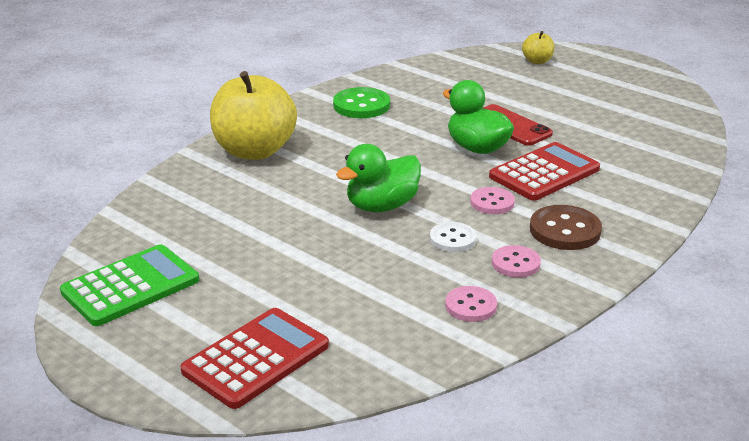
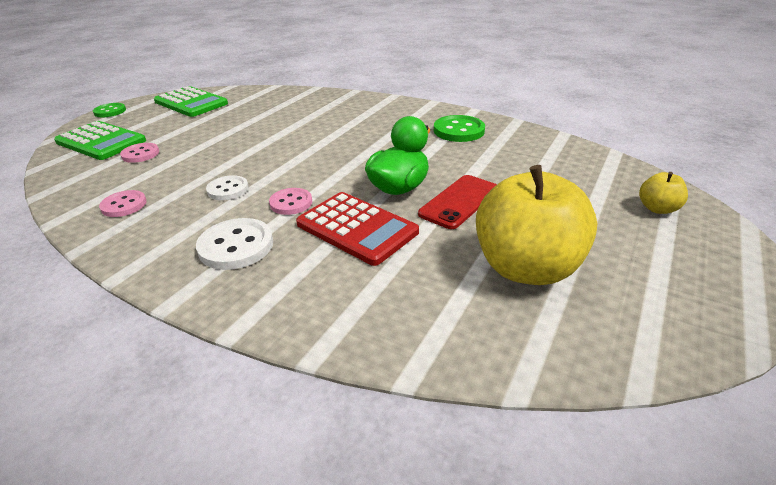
camera: 80 degrees right, 5 degrees up
(110, 373) = (110, 111): none -> green button
(254, 151) = (360, 107): yellow apple -> yellow apple (526, 268)
(256, 358) = (101, 141): red calculator -> green calculator
(381, 206) = (282, 157): green duck -> none
(515, 263) = (181, 221): pink button -> pink button (140, 154)
(565, 230) = (236, 246): brown button -> white button

